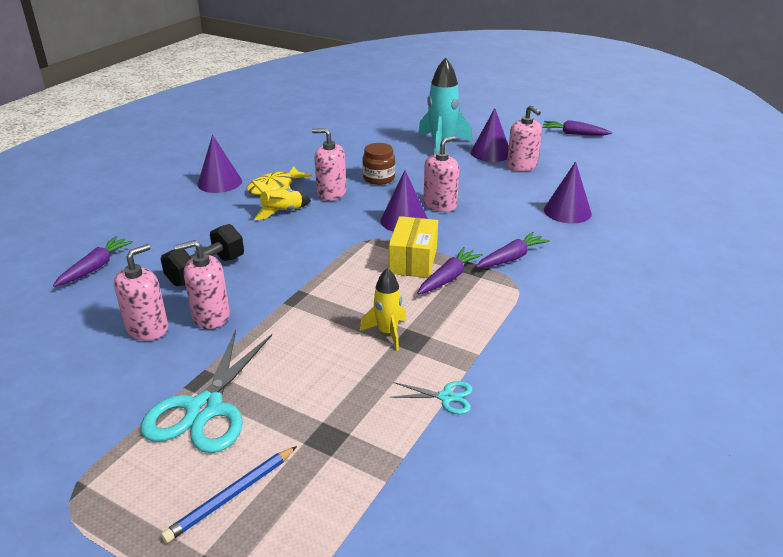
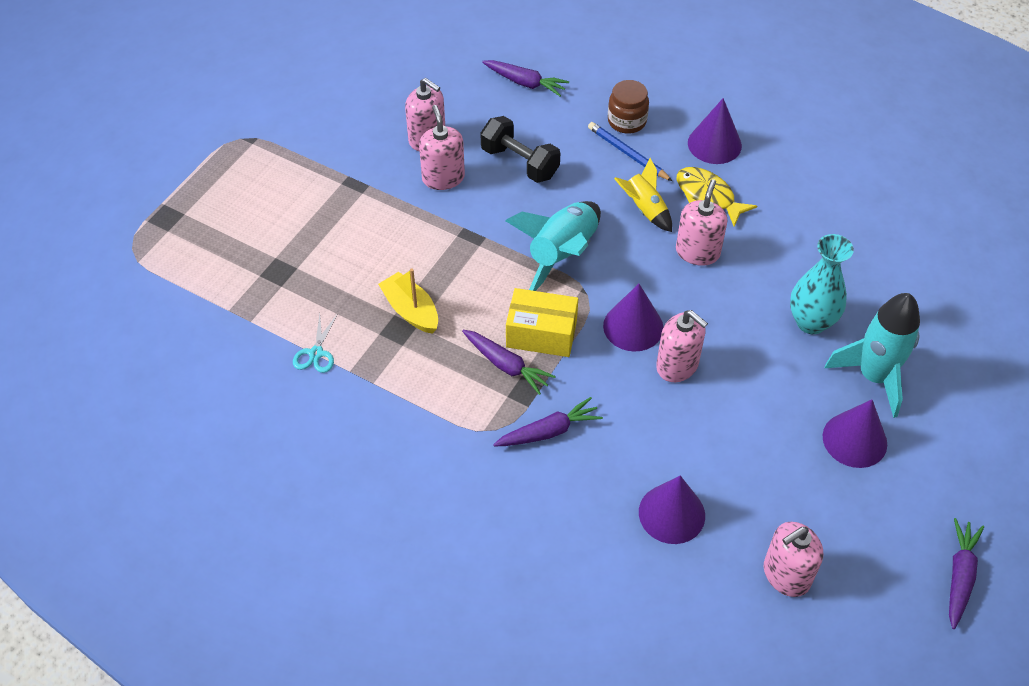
camera: 90 degrees right, 20 degrees up
(204, 409) = (320, 193): turquoise scissors -> none
(232, 495) = (230, 221): blue pencil -> blue pencil (628, 153)
(325, 250) = (562, 254): none -> turquoise rocket
(379, 178) = (746, 300): brown jar -> brown jar (627, 121)
(387, 333) = (411, 310): yellow rocket -> yellow boat
(398, 159) = (811, 322): none -> turquoise vase
(511, 258) = (549, 431): purple carrot -> purple carrot turned 75 degrees counterclockwise
(522, 166) = (813, 477): pink soap dispenser -> pink soap dispenser (786, 575)

